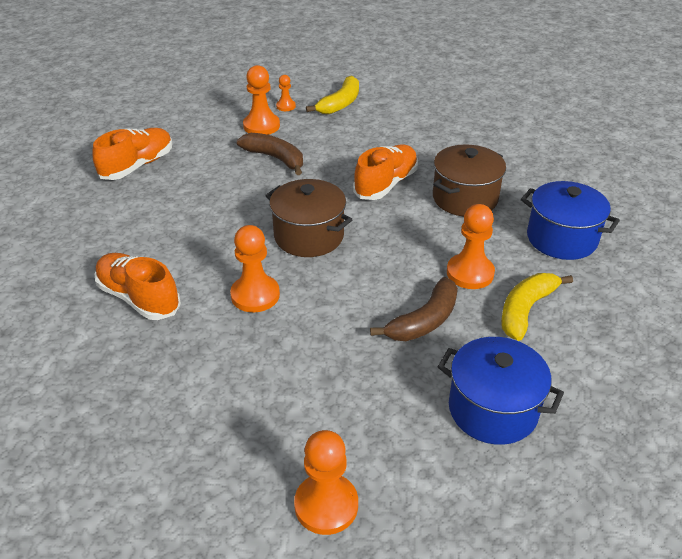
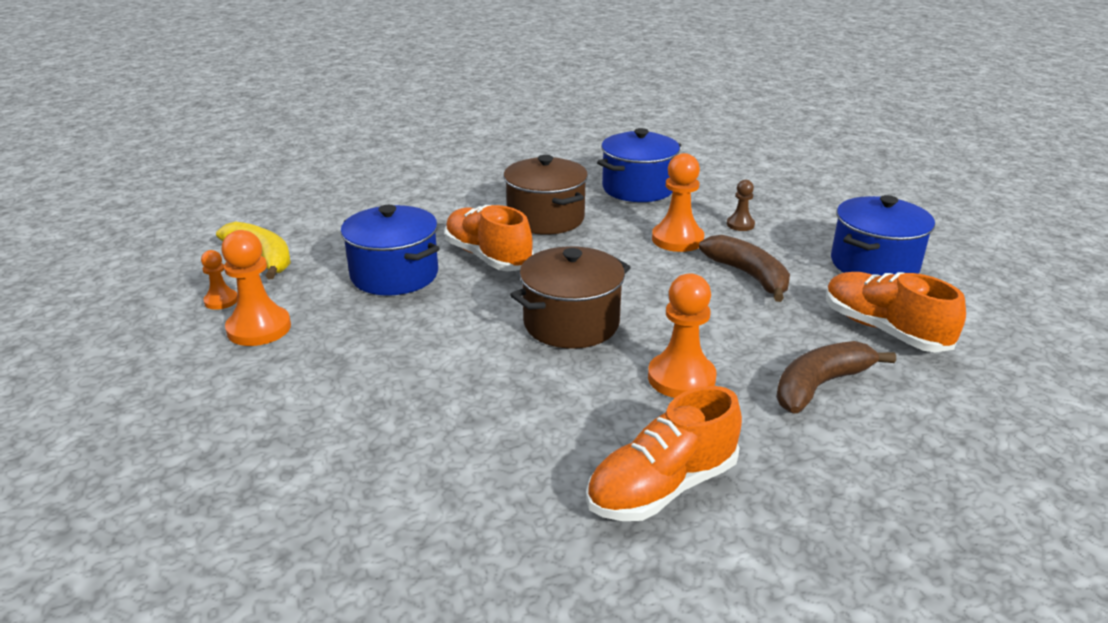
camera: 75 degrees left, 10 degrees down
(137, 166) = (269, 473): orange shoe -> orange shoe (884, 330)
(275, 158) = (365, 327): brown banana -> brown banana (820, 385)
(326, 505) = (1014, 369): orange pawn -> none
(342, 153) = (394, 275): none -> blue pot
(526, 310) = (740, 224): yellow banana -> brown pawn

